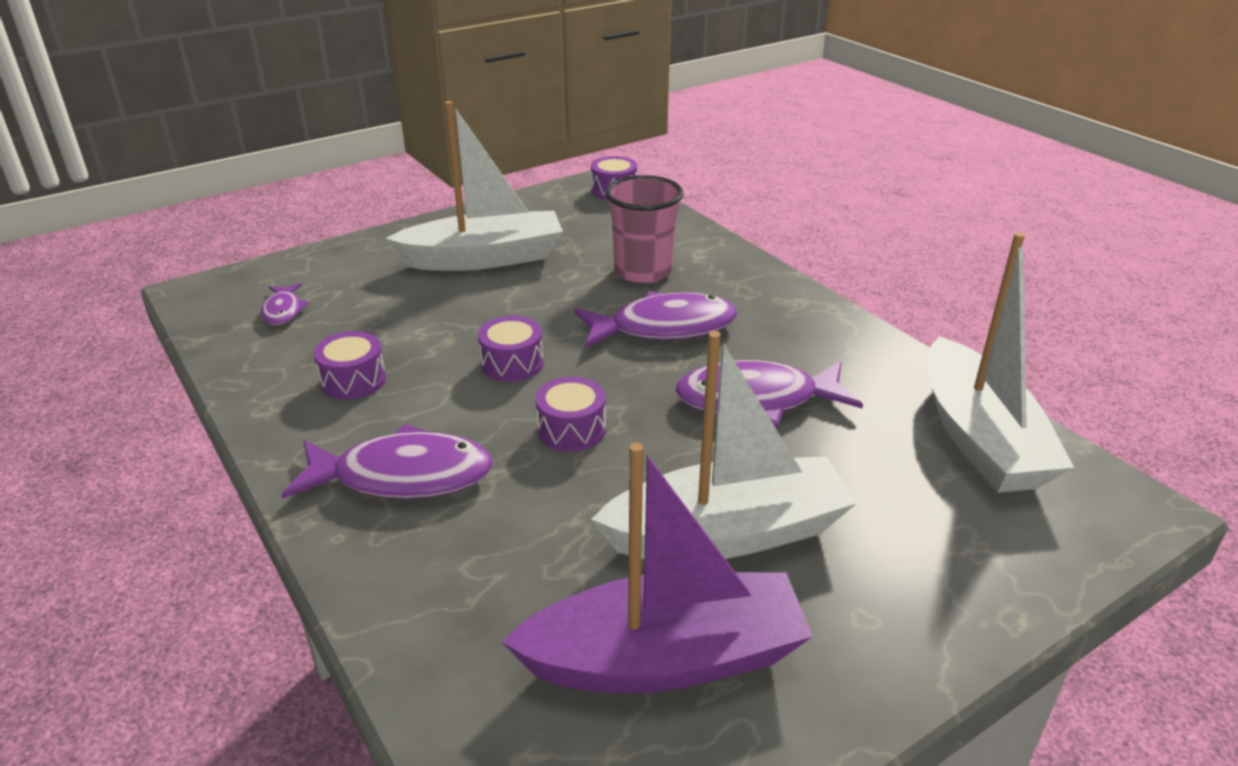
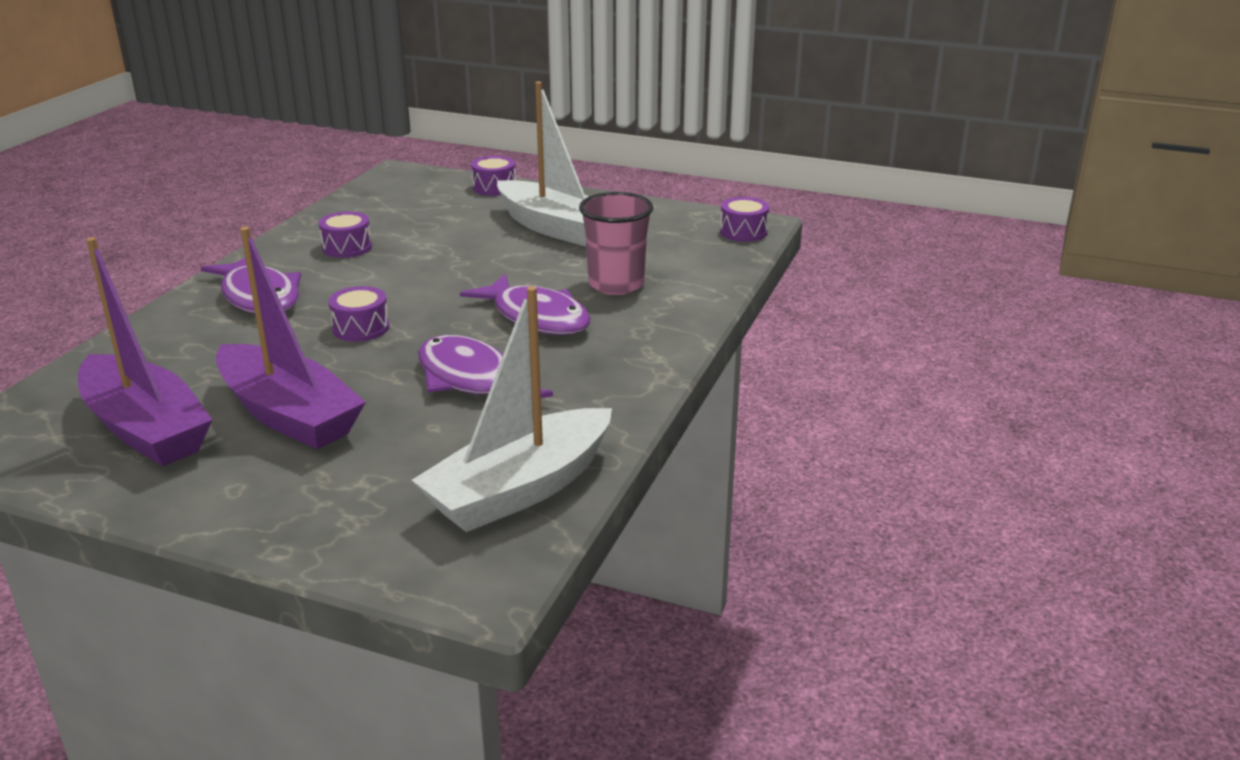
camera: 55 degrees right, 5 degrees down
(283, 311) = (403, 200): purple fish -> none
(512, 363) = (421, 284): purple drum -> purple drum (494, 187)
(727, 533) = (289, 415): white boat -> purple boat

